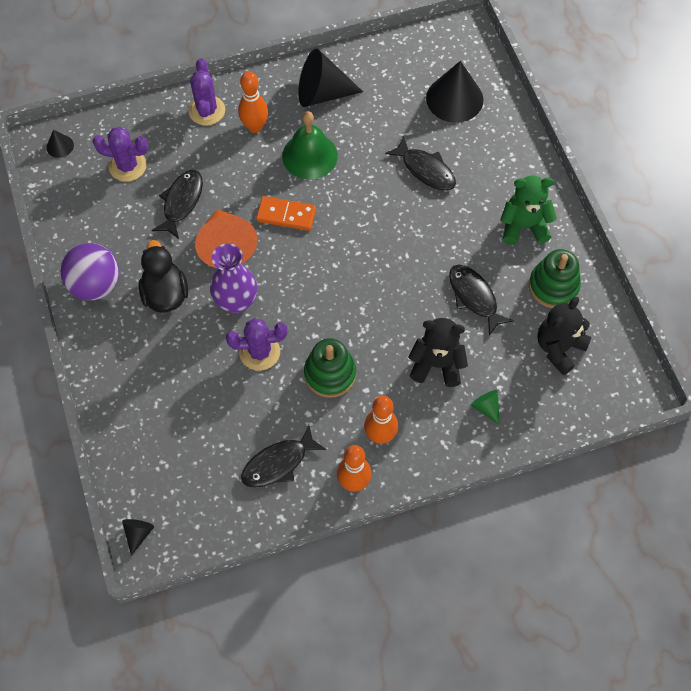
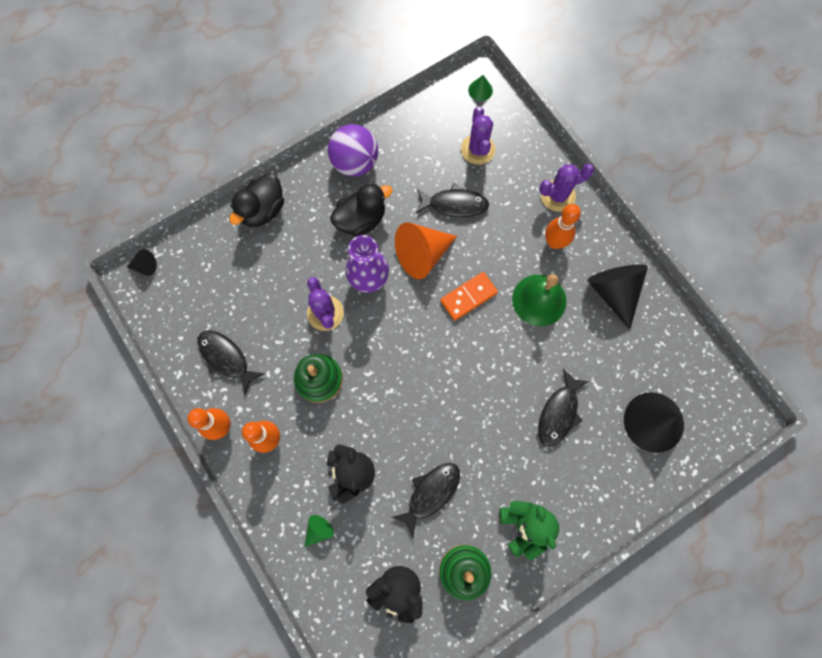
camera: 75 degrees right, 10 degrees up
(60, 146) = (480, 90): black cone -> green cone
(116, 391) = (262, 210): none -> black duck
(286, 215) = (468, 297): orange domino -> orange domino turned 60 degrees clockwise

